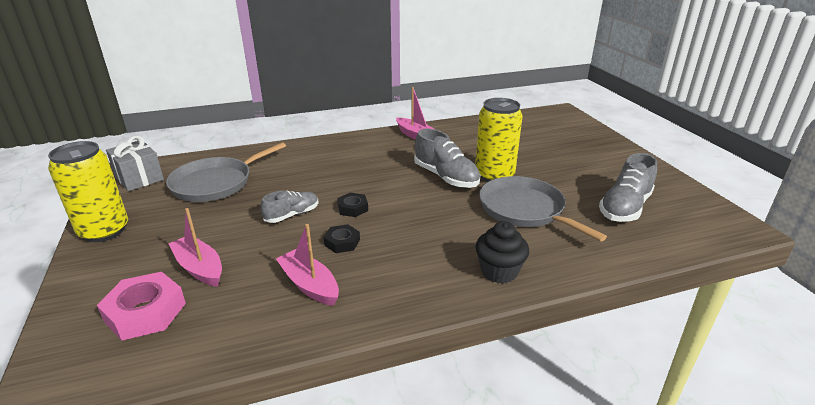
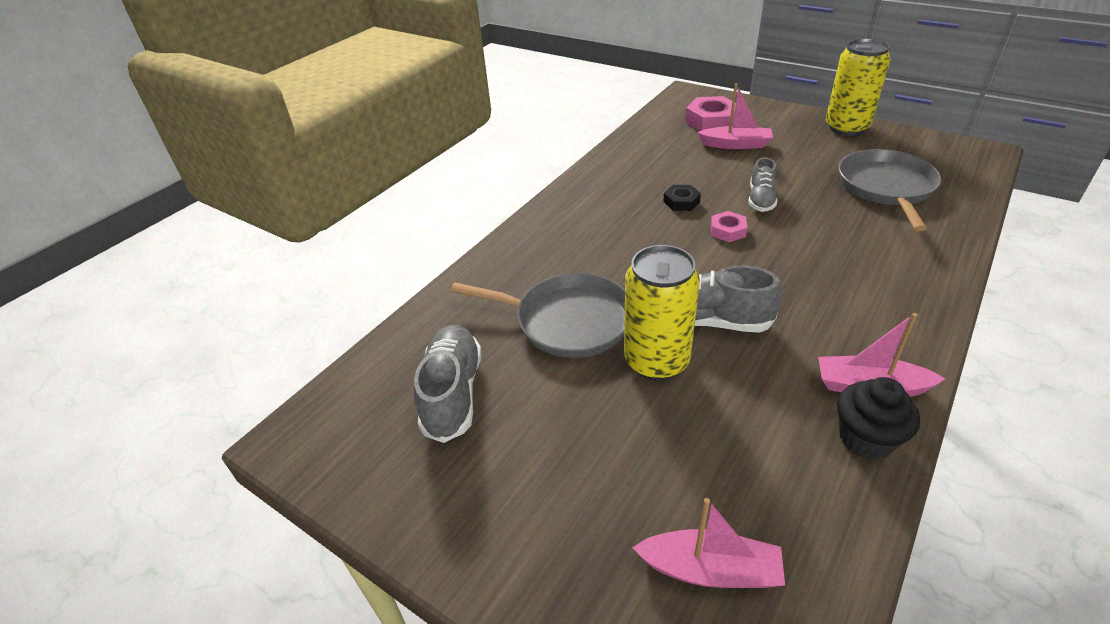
camera: 145 degrees right, 10 degrees up
(139, 178) = (949, 158): grey gift -> none
(309, 285) = (652, 170): pink boat -> pink boat (710, 570)
(352, 208) = (727, 231): black nut -> pink nut
(499, 272) = (533, 242): black cupcake -> black cupcake (866, 438)

